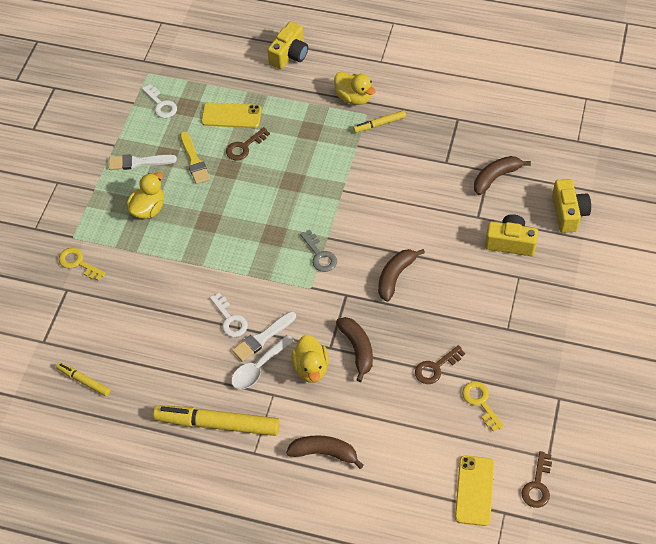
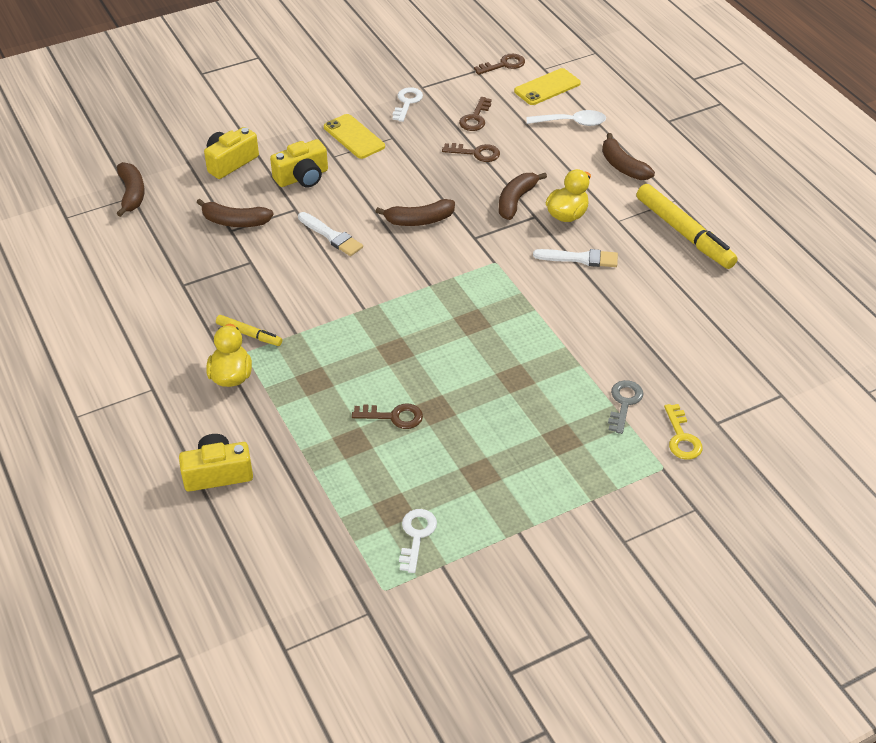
camera: 135 degrees left, 10 degrees down
(84, 381) = (770, 337): yellow marker -> none
(138, 162) = (514, 490): white brush -> white brush (331, 236)
(148, 209) = (558, 434): yellow duck -> none
(194, 161) = (458, 444): yellow brush -> none
(230, 319) = (591, 289): white key -> white key (407, 102)
(231, 115) = (363, 459): yellow phone -> yellow phone (354, 137)
(259, 368) = (608, 243): white spoon -> white spoon (571, 122)
(320, 255) = (455, 277): grey key -> grey key (624, 403)
(480, 402) = (475, 118): yellow key -> brown key
(510, 243) = (302, 177): yellow camera -> yellow camera turned 90 degrees counterclockwise
(580, 142) = (132, 194): none -> brown banana

